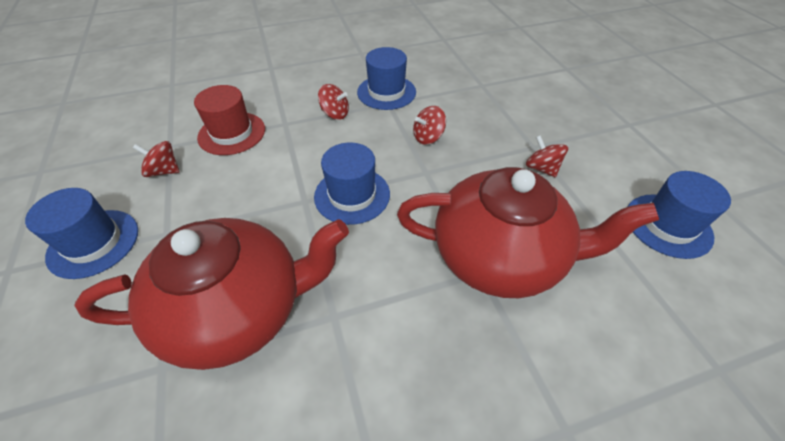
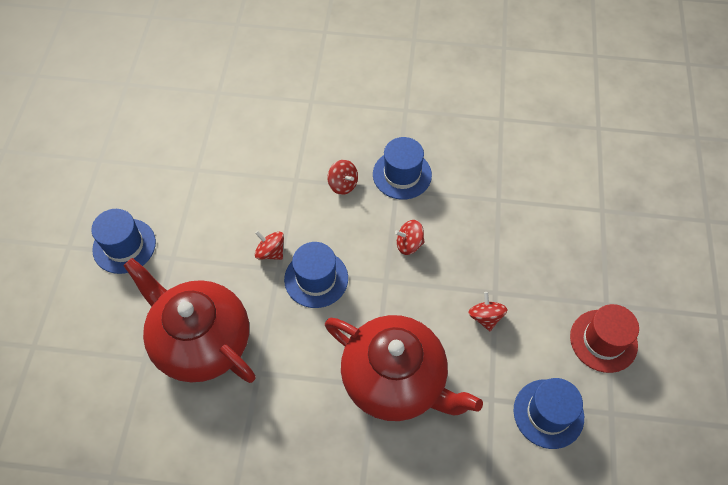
camera: 25 degrees right, 10 degrees up
(164, 171) = (186, 196): red spinning top -> red spinning top (271, 252)
(232, 133) = (249, 174): red hat -> red hat (603, 340)
(239, 310) = (201, 341): red teapot -> red teapot turned 150 degrees counterclockwise

